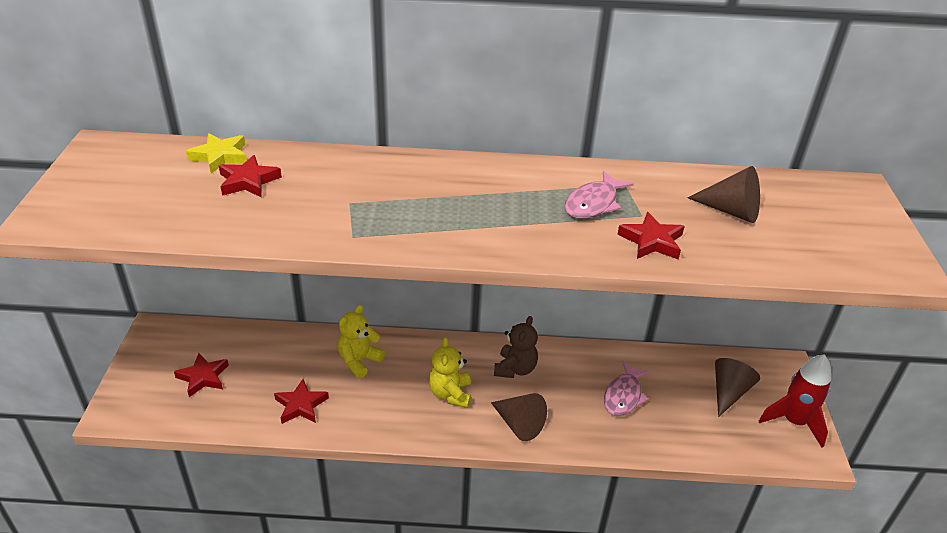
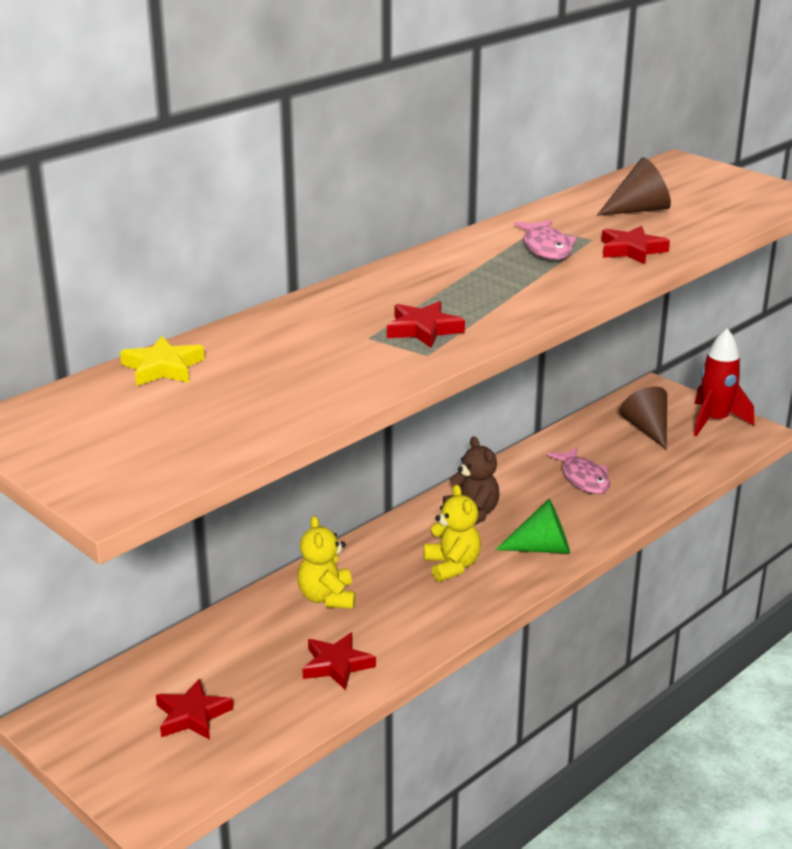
camera: 45 degrees left, 10 degrees down
(248, 181) = (241, 369): red star -> red star (423, 329)
(450, 394) = (452, 566): yellow teddy bear -> yellow teddy bear turned 150 degrees counterclockwise
(519, 424) = (542, 548): brown cone -> green cone

